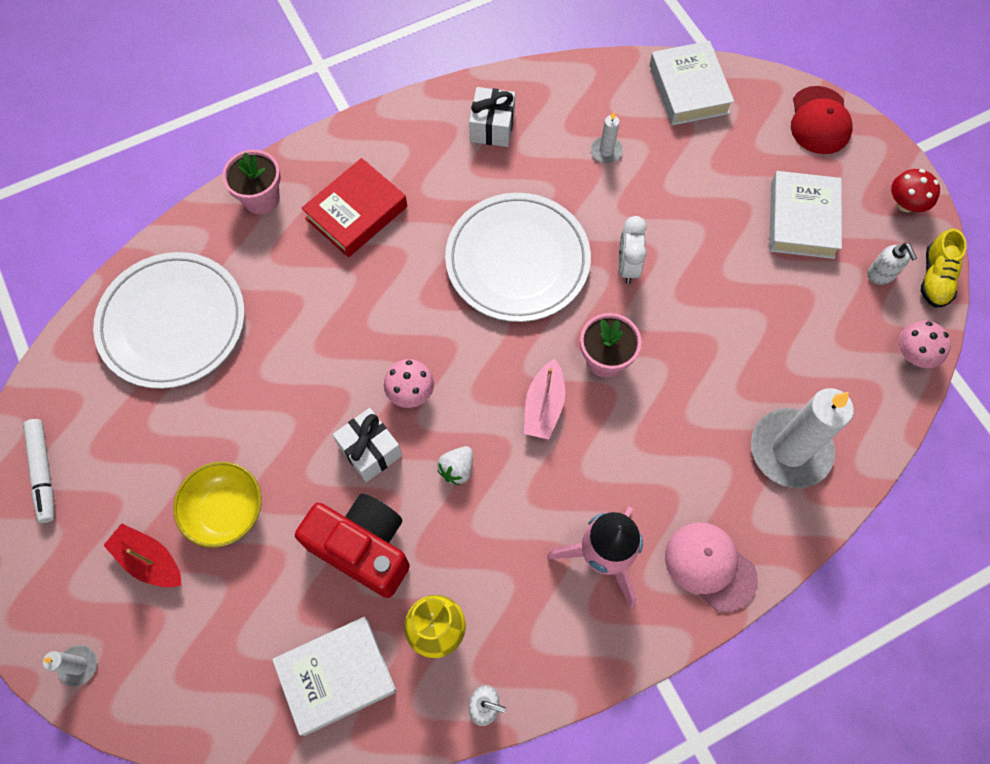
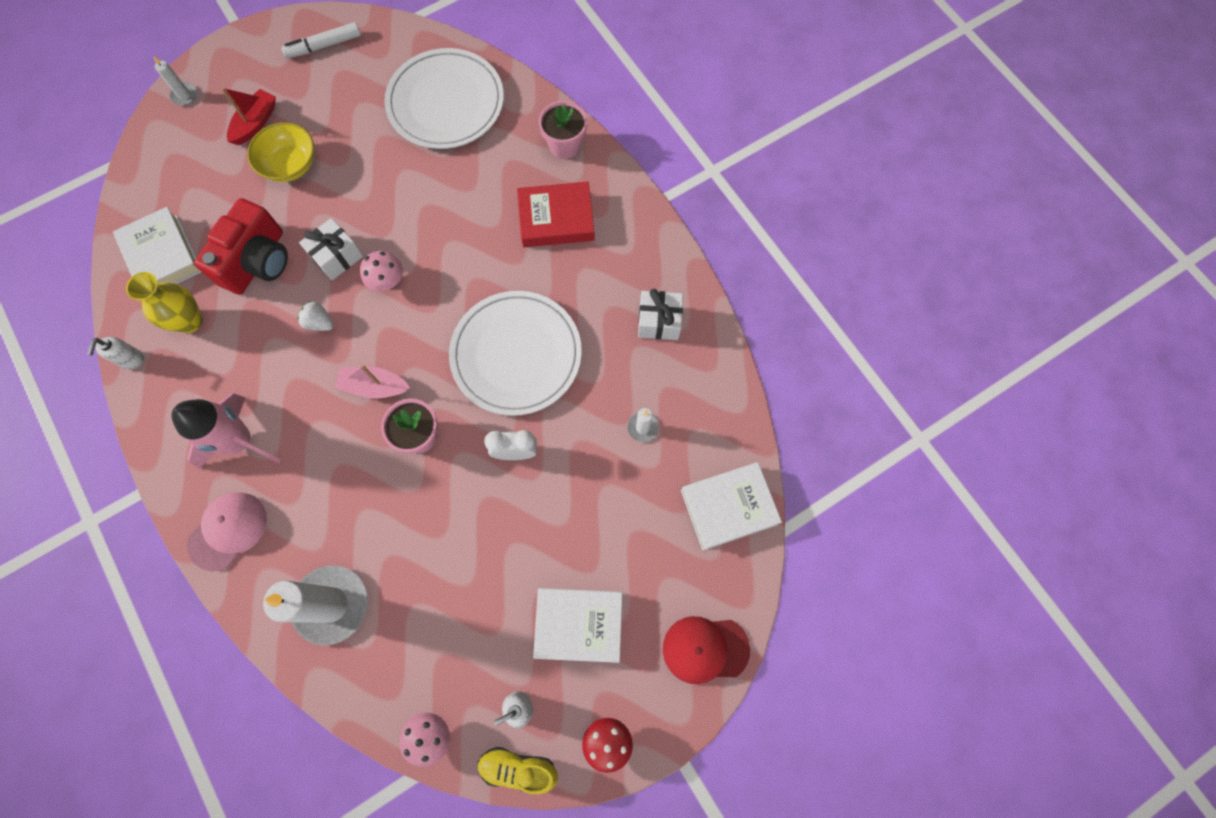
camera: 85 degrees right, 5 degrees up
(356, 213) = (556, 219): red book -> red book turned 45 degrees counterclockwise

